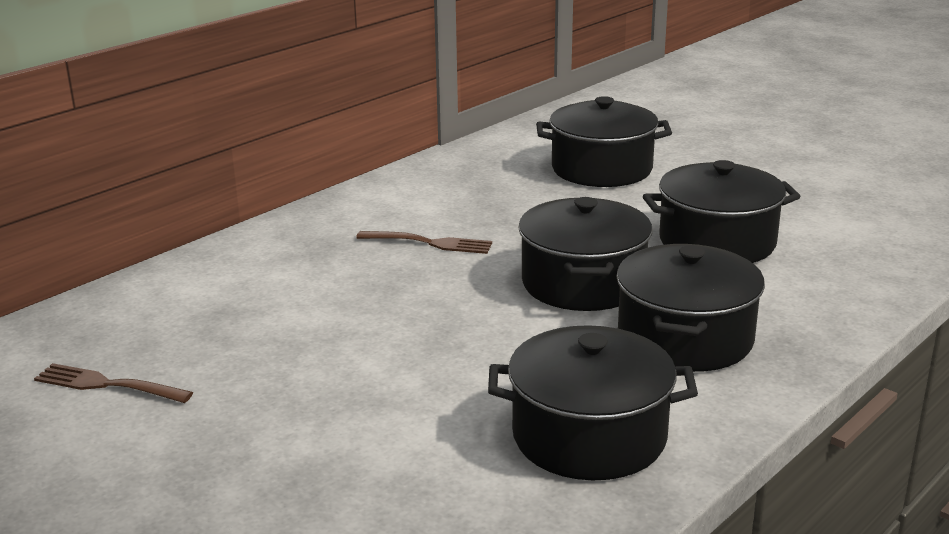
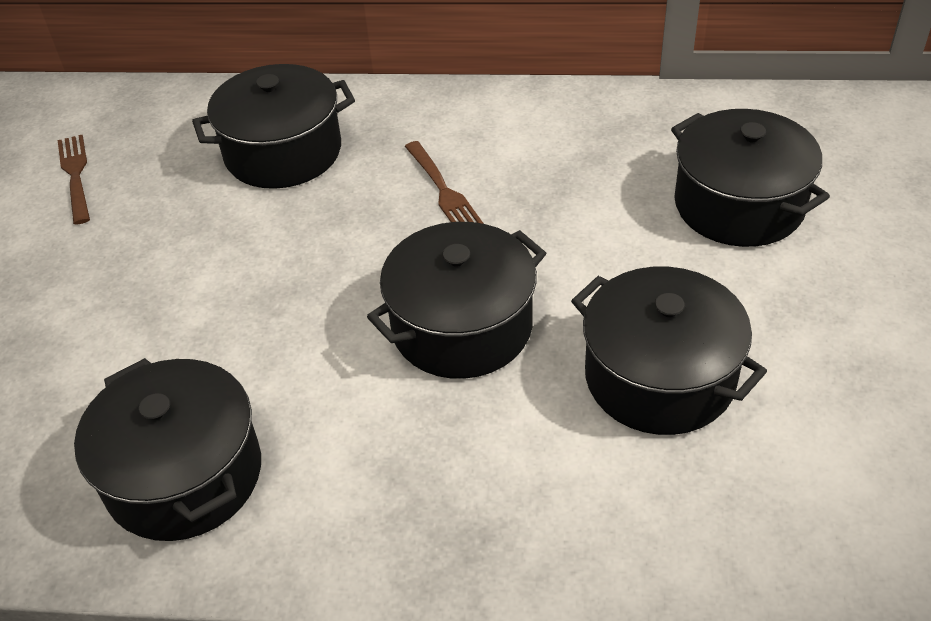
camera: 55 degrees right, 20 degrees up
(685, 338) = (416, 455): black pot -> black pot (283, 152)

